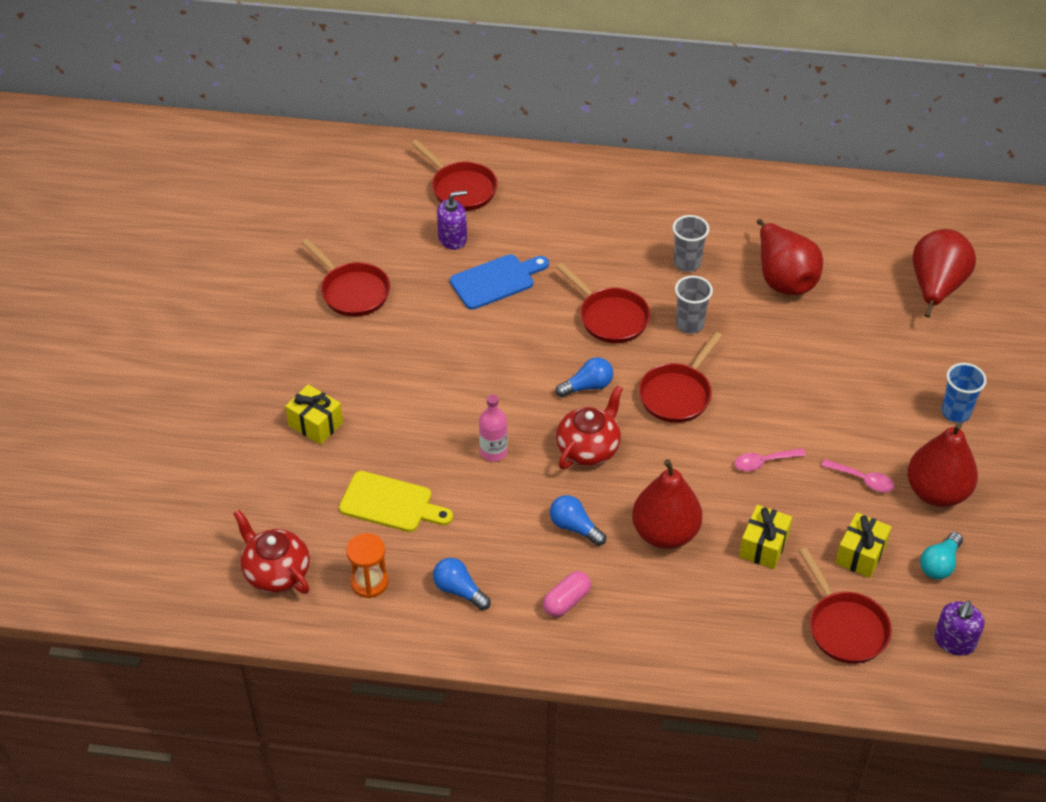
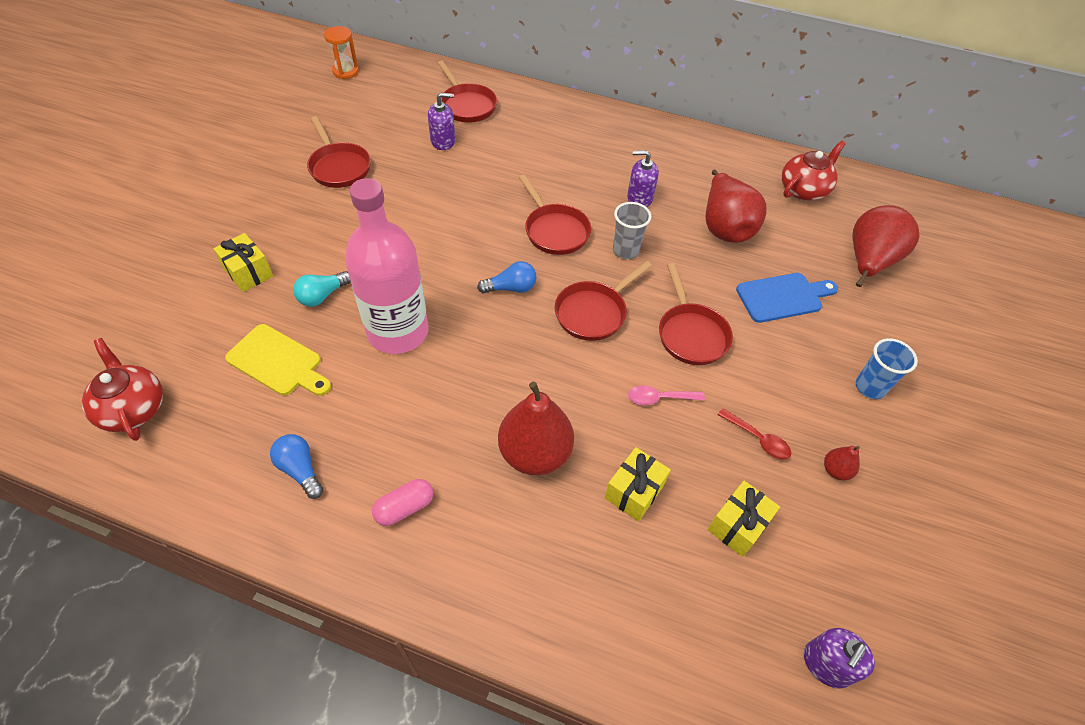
camera: 10 degrees right, 5 degrees up
(369, 582) = (216, 440): orange hourglass -> orange hourglass (346, 72)
(493, 451) = (398, 331): pink bottle -> pink bottle, size x2.25
(496, 281) = (465, 181): blue cutting board -> blue cutting board (783, 297)
(574, 527) = (445, 426): blue light bulb -> none
(588, 448) = (490, 347): red teapot -> red teapot (803, 190)
(687, 263) = (639, 198): grey cup -> purple soap dispenser
(845, 627) = (700, 613): red pan -> red pan (691, 334)
(862, 480) = (758, 439): pink spoon -> red spoon
(936, 492) = (835, 470): red pear -> red pear, size x0.44
(939, 564) = (825, 558): turquoise light bulb -> turquoise light bulb (322, 296)

